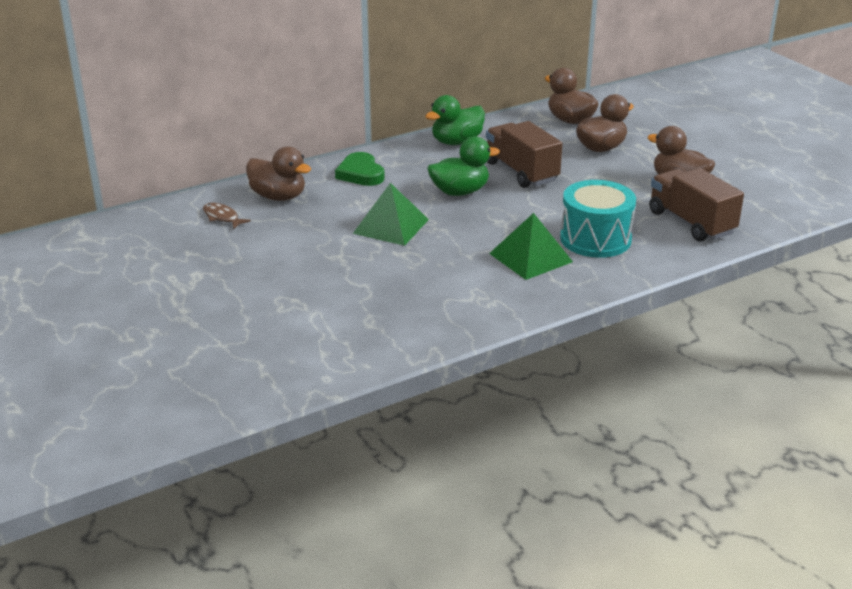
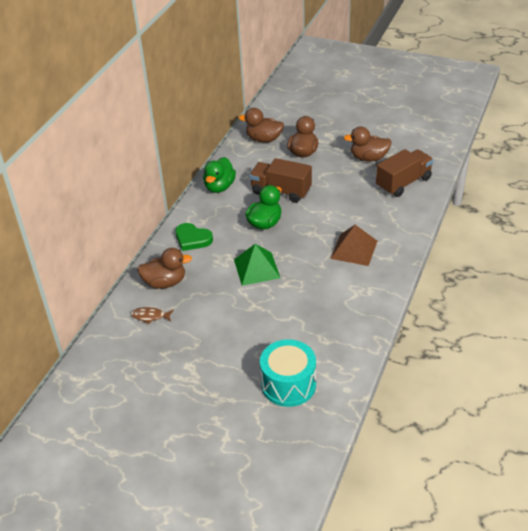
camera: 35 degrees left, 10 degrees up
(530, 257) = (354, 249): green pyramid -> brown pyramid
(595, 239) = (371, 219): turquoise drum -> turquoise drum (288, 384)
(691, 222) = (403, 183): brown truck -> brown truck turned 120 degrees clockwise

